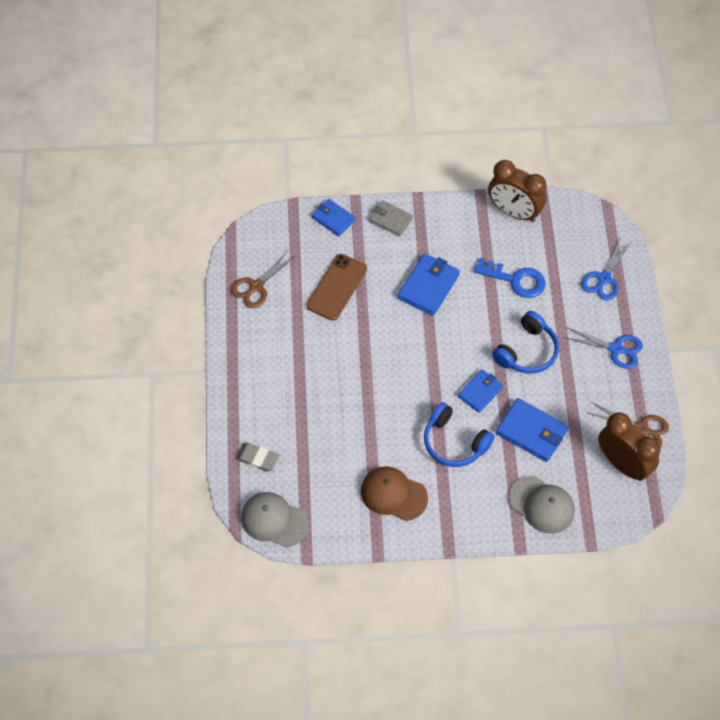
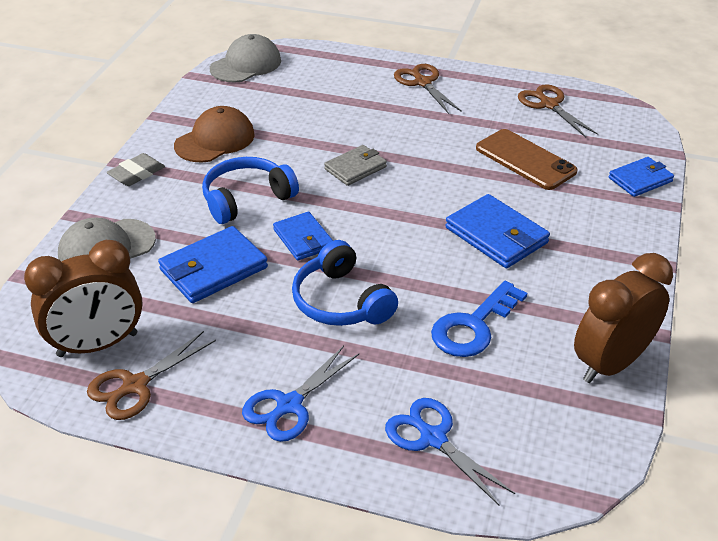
camera: 110 degrees right, 20 degrees down
(255, 378) = (423, 83): none -> brown scissors
(257, 458) = (322, 68): grey eraser -> grey eraser (137, 174)
(391, 220) = (626, 228): grey wallet -> grey wallet (355, 168)

